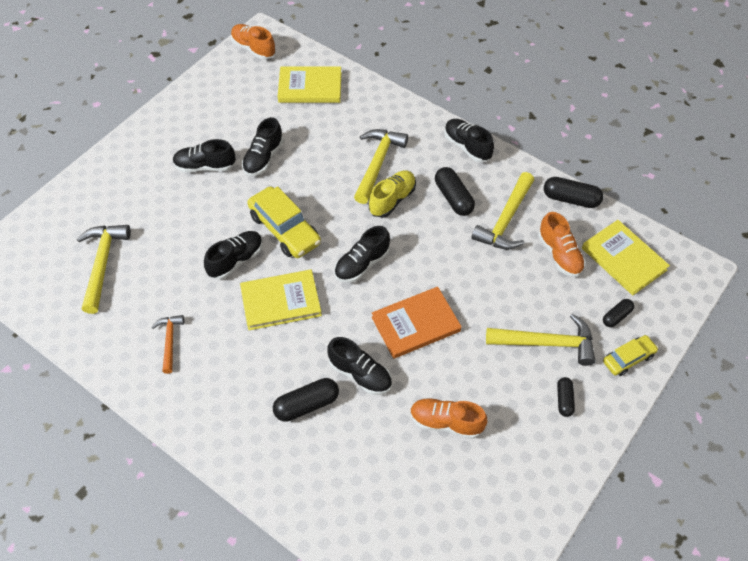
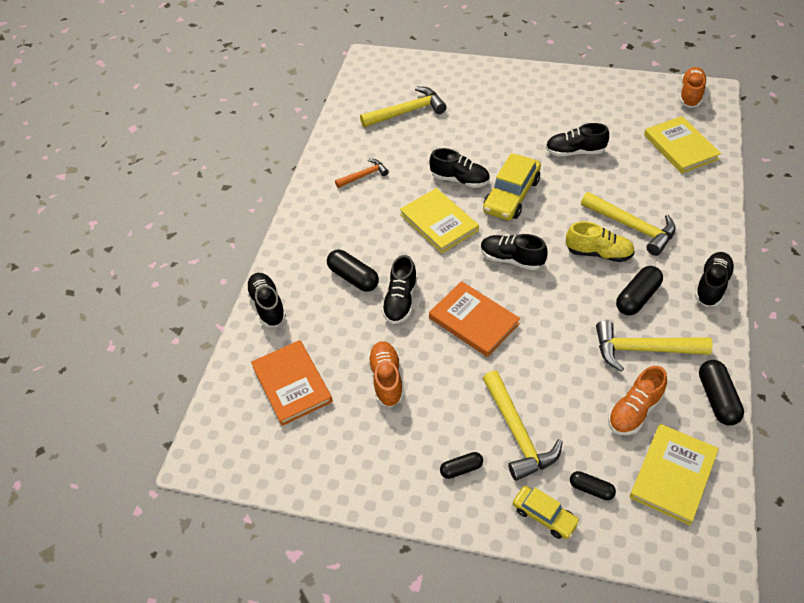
camera: 70 degrees right, 5 degrees down
(205, 166) = (538, 123): black shoe -> black shoe (267, 306)
(377, 163) = (632, 227): yellow hammer -> yellow hammer turned 45 degrees clockwise
(411, 511) = (292, 384): none -> orange book

